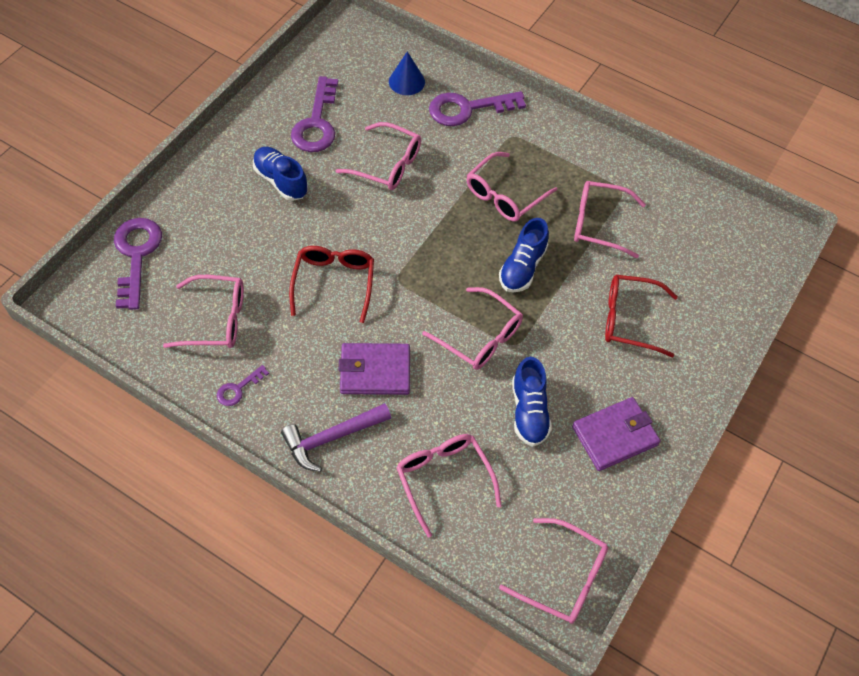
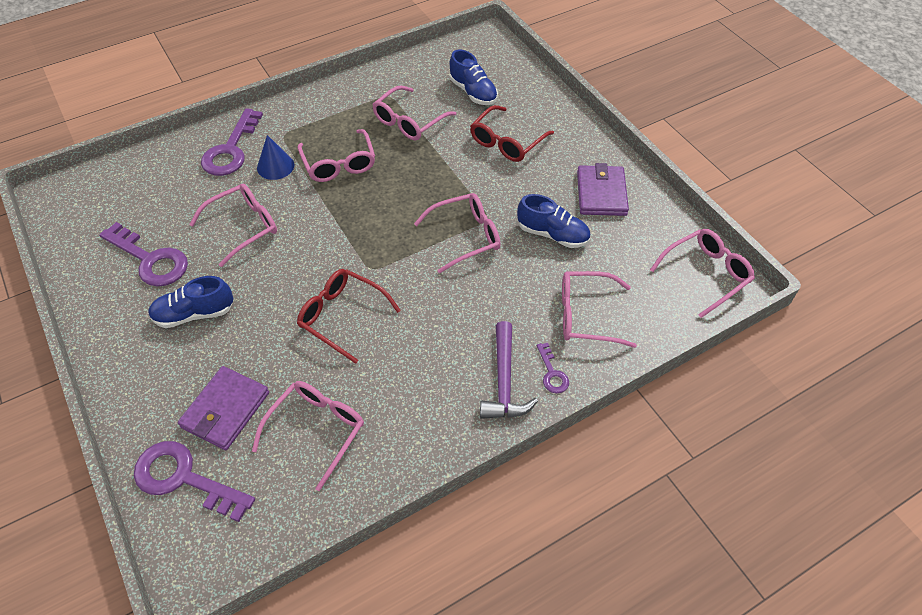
camera: 60 degrees left, 5 degrees down
(238, 389) = (408, 439): purple key -> purple key (552, 373)
(375, 371) = (455, 322): purple wallet -> purple wallet (225, 410)
(406, 81) = (164, 177): blue cone -> blue cone (275, 166)
(522, 267) = (417, 182): blue shoe -> blue shoe (473, 92)

